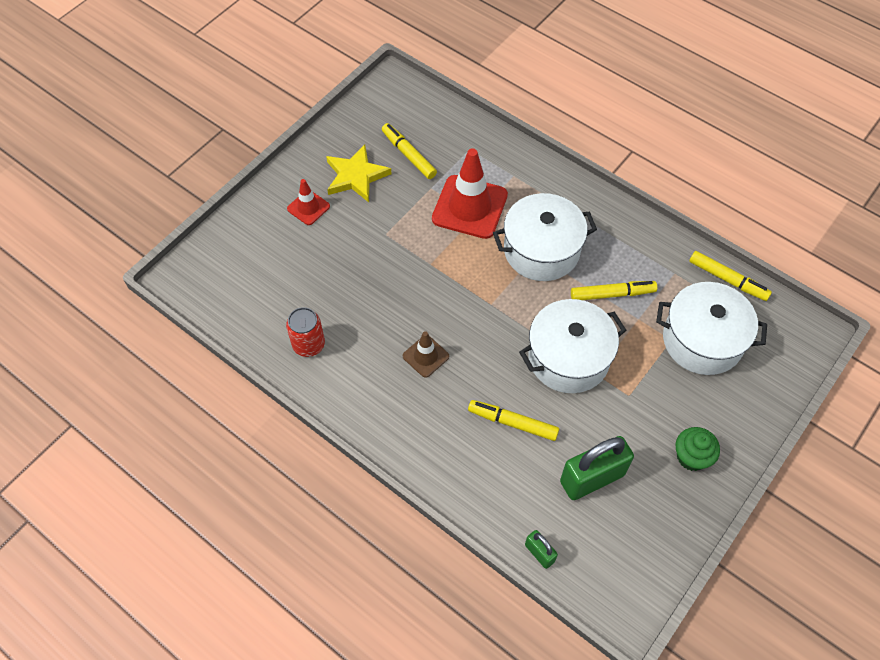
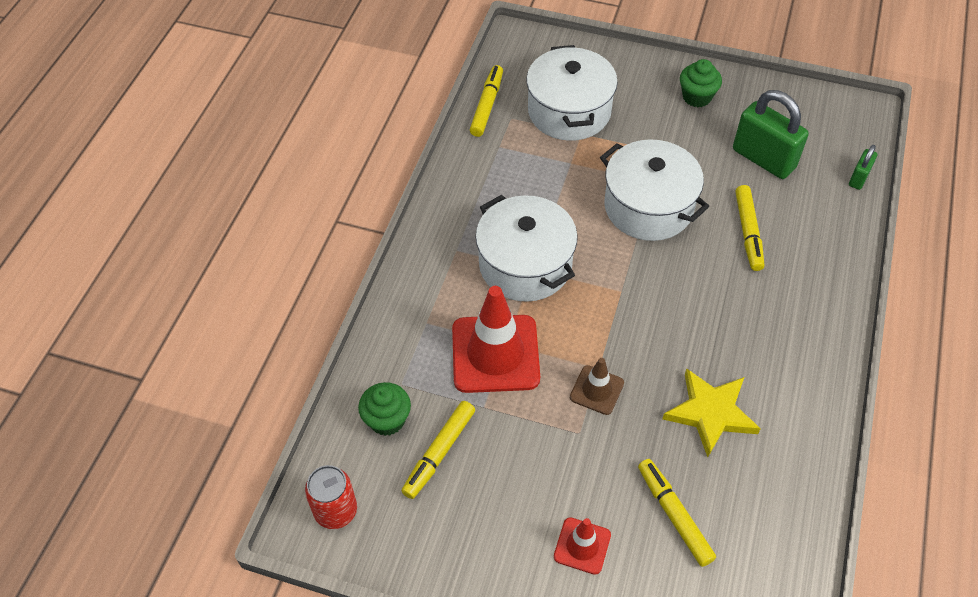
camera: 110 degrees left, 5 degrees down
(309, 344) = (777, 456): red can -> red can (335, 511)
(356, 176) = (503, 505): yellow star -> yellow star (710, 413)
(425, 356) = (720, 331): brown traffic cone -> brown traffic cone (596, 390)
(445, 135) = (387, 420): none -> green cupcake
(612, 294) = (551, 190): yellow marker -> yellow marker (674, 515)

